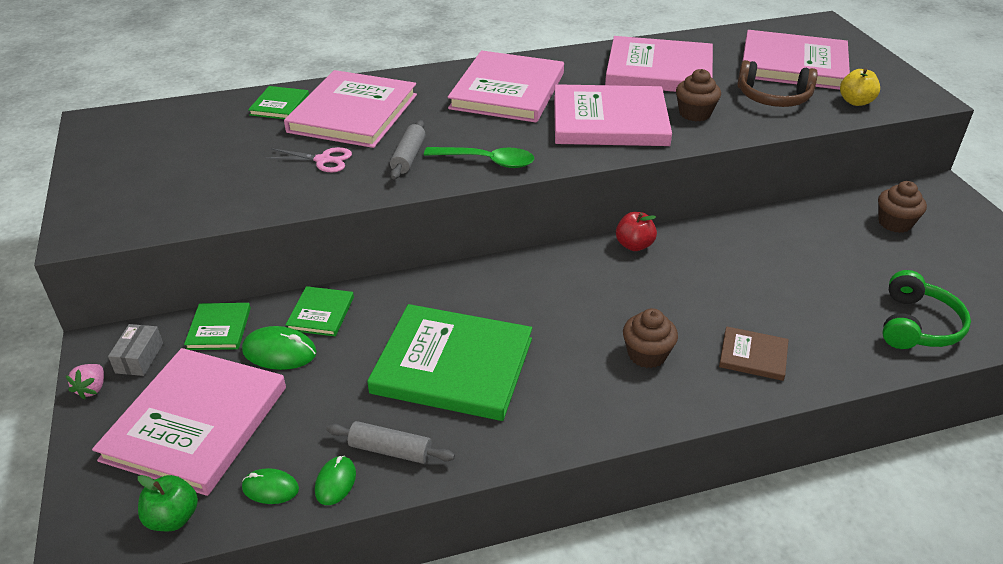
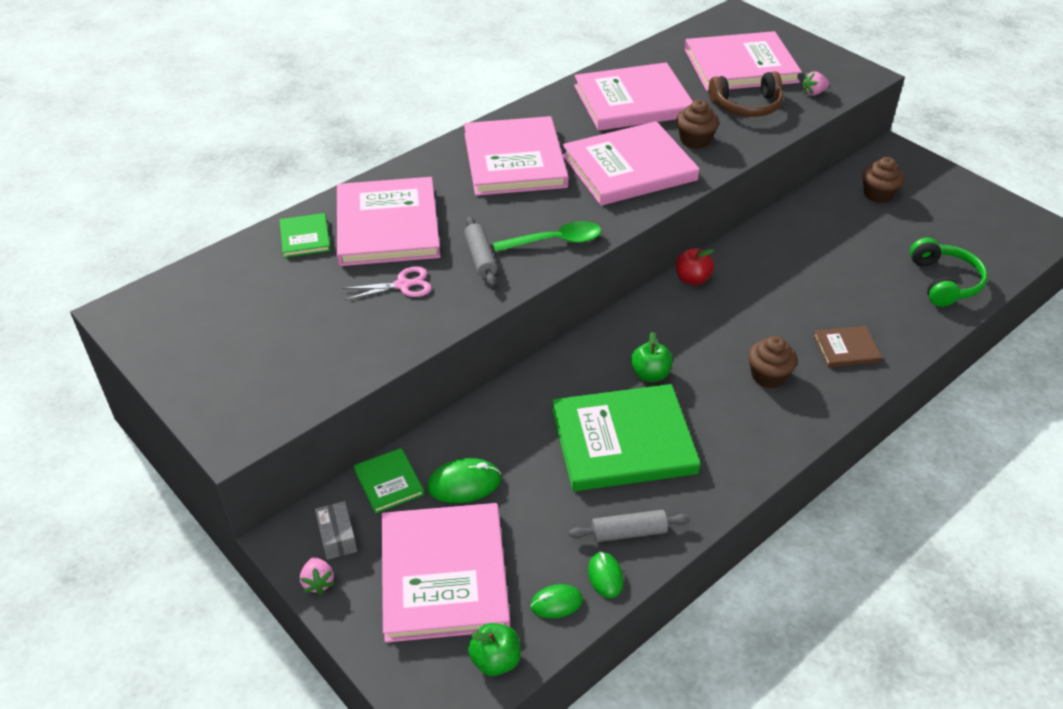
camera: 25 degrees left, 5 degrees up
(321, 313) = (471, 434): green book -> none
(526, 315) = (650, 374): none -> green apple
(855, 102) = (814, 93): yellow apple -> pink strawberry

